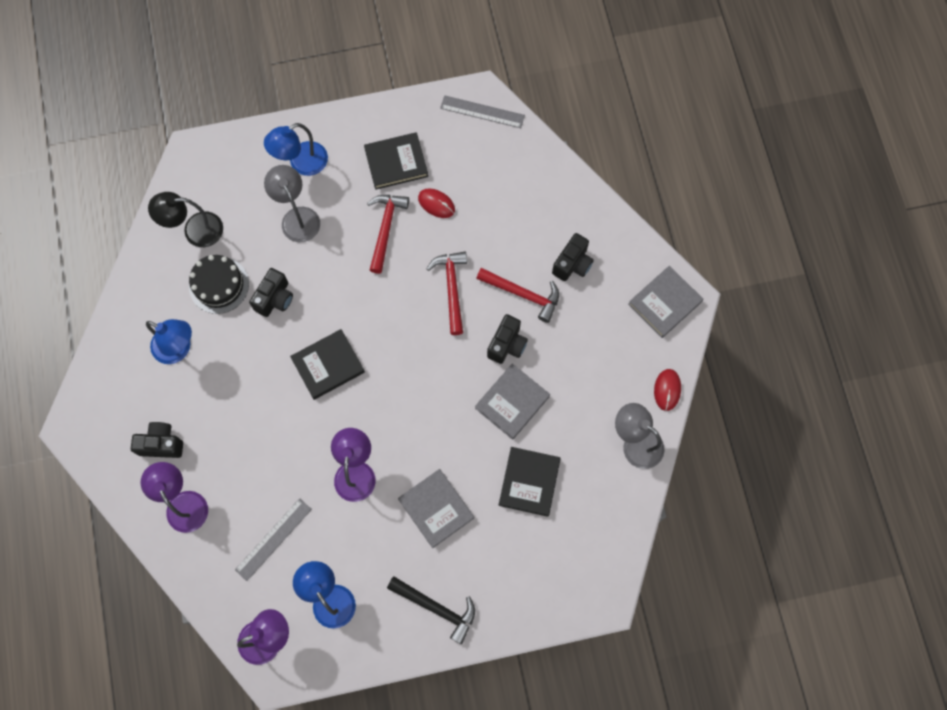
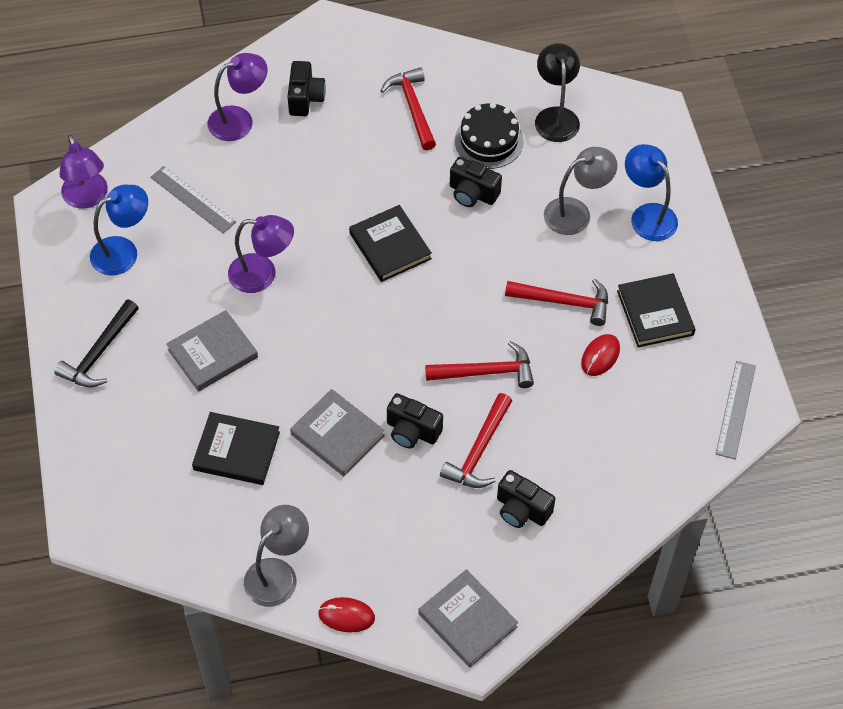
camera: 90 degrees right, 15 degrees down
(178, 349) = (413, 108): blue lamp -> red hammer

